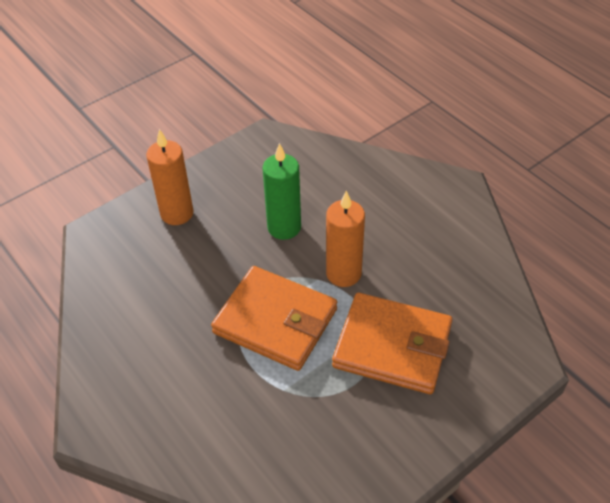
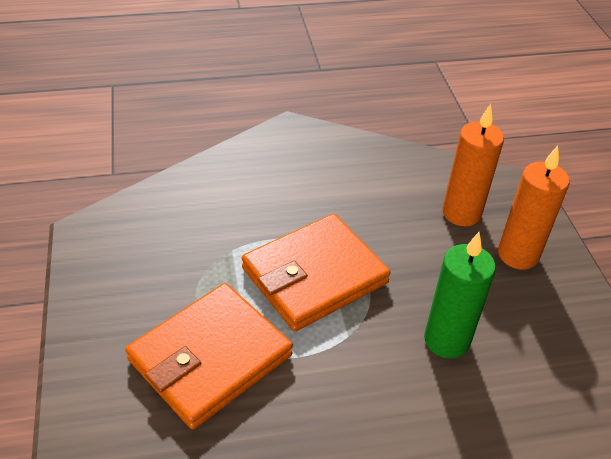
camera: 115 degrees right, 5 degrees down
(343, 273) = (339, 364): orange candle -> orange candle (461, 213)

